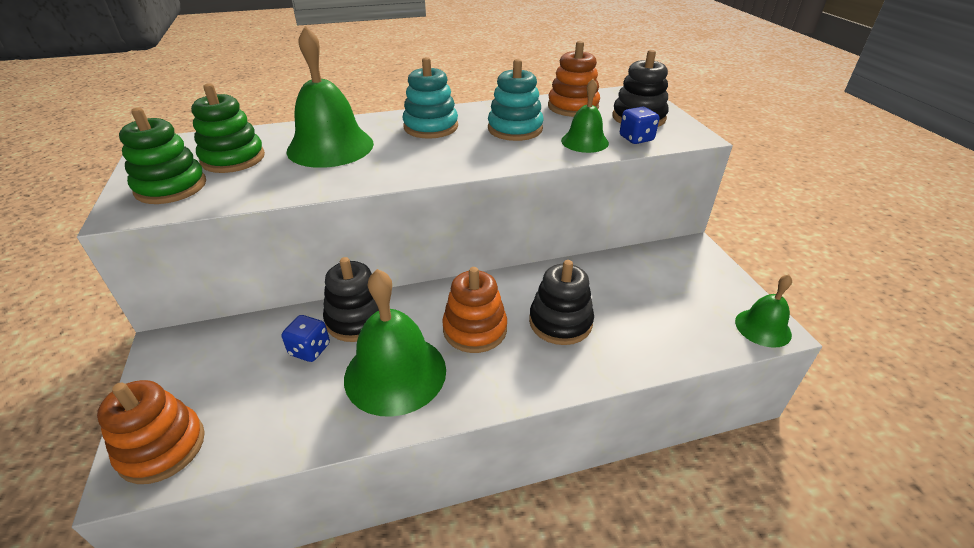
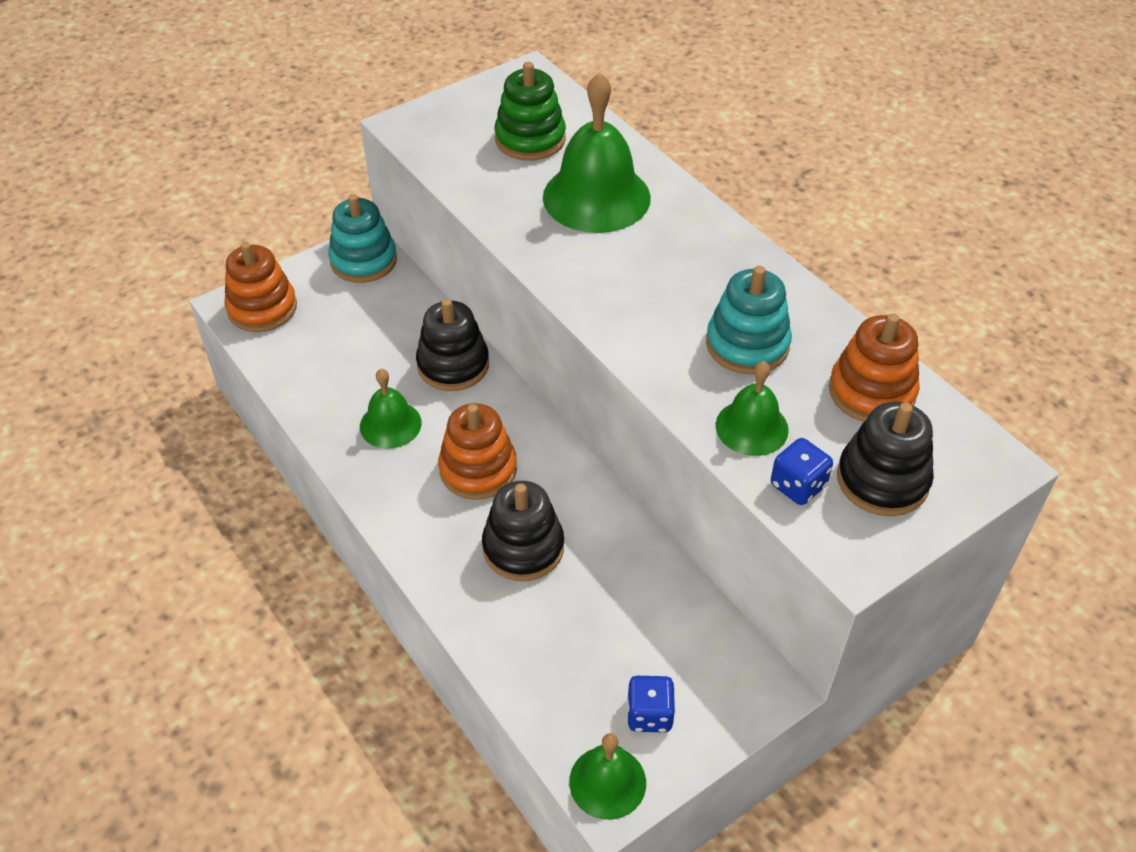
camera: 70 degrees right, 10 degrees up
(171, 187) = (456, 128): green stacking toy -> none
(310, 349) = (397, 347): blue dice -> blue dice (649, 714)
(395, 373) = (390, 424): green bell -> green bell, size x0.57
(431, 127) = (701, 261): turquoise stacking toy -> turquoise stacking toy (363, 260)

